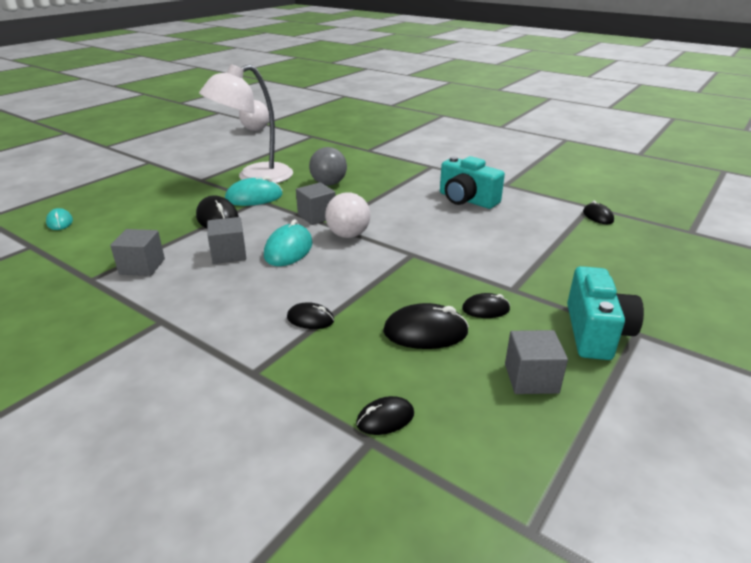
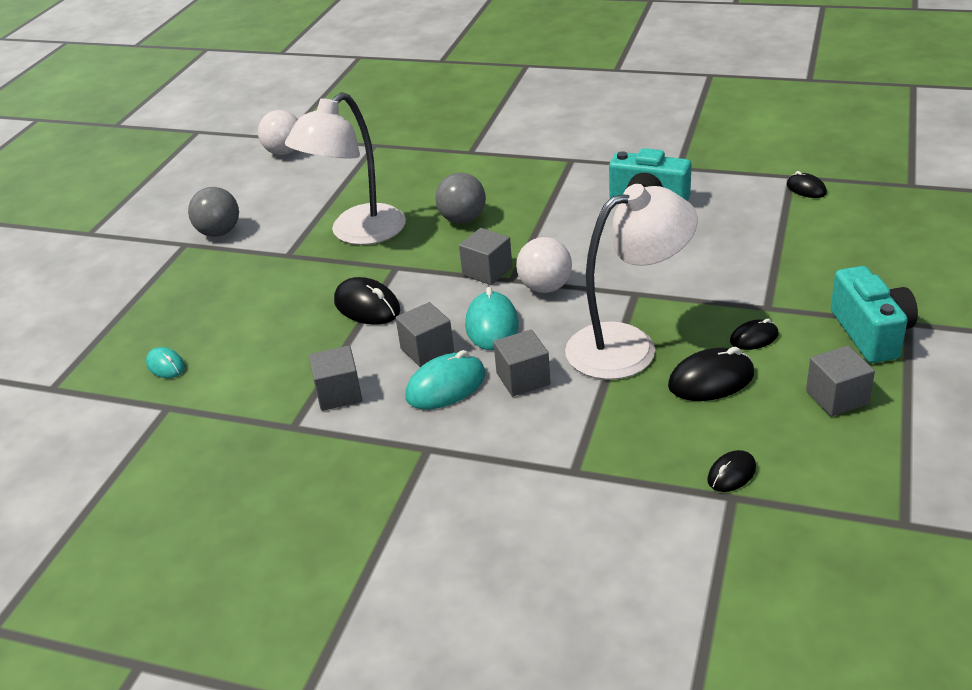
camera: 15 degrees left, 5 degrees up
(174, 160) = (219, 232): none -> grey ball
(254, 197) = (385, 264): turquoise mouse -> turquoise mouse (446, 386)
(277, 291) = (523, 379): none -> grey cube
(310, 319) = (585, 400): black mouse -> none
(377, 288) = (628, 345): none -> white lamp

